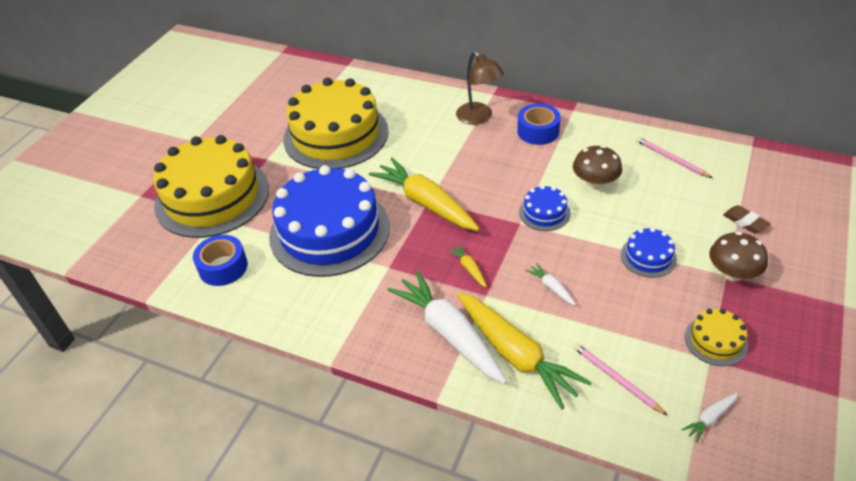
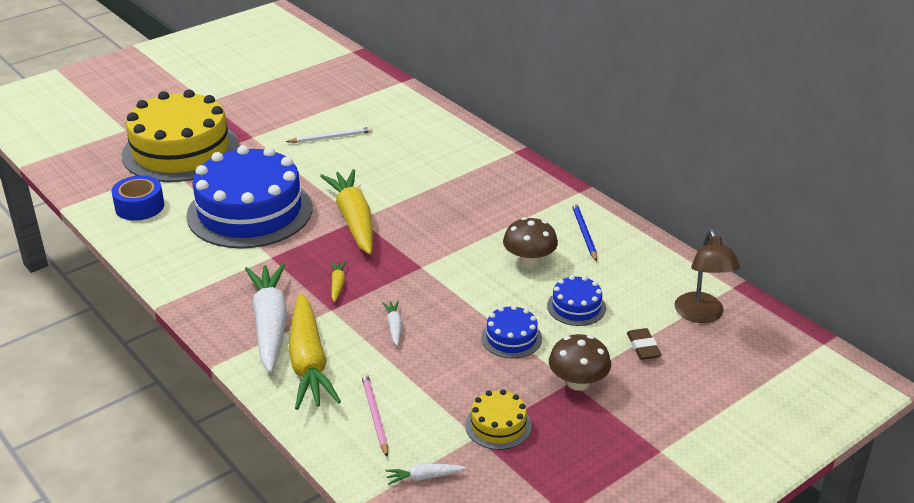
camera: 25 degrees right, 10 degrees down
(336, 135) = (331, 137): yellow cake -> white pencil
(479, 118) = (478, 167): brown lamp -> brown lamp (701, 315)
(538, 131) = (523, 198): blue tape -> none
(544, 212) = (453, 267): blue cake -> blue cake (576, 307)
(610, 143) = (584, 233): none -> blue pencil
(671, 159) = (630, 268): pink pencil -> none

